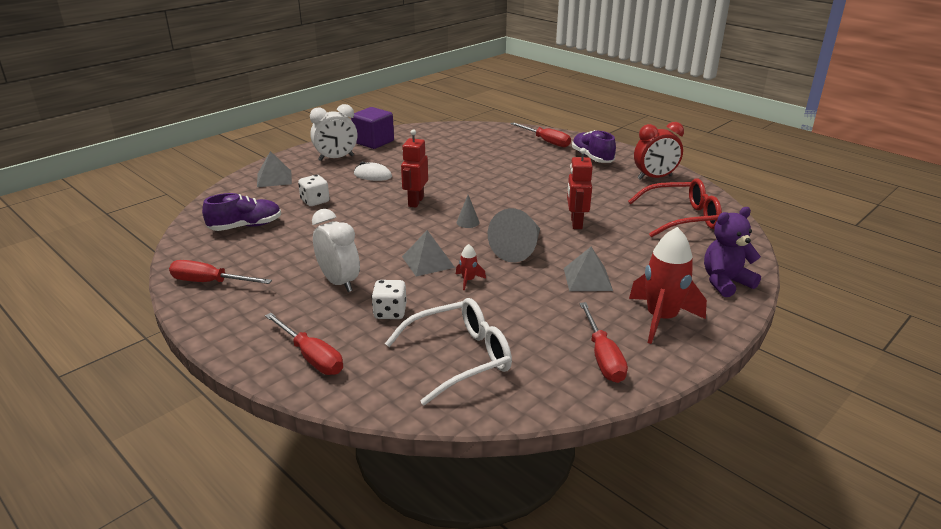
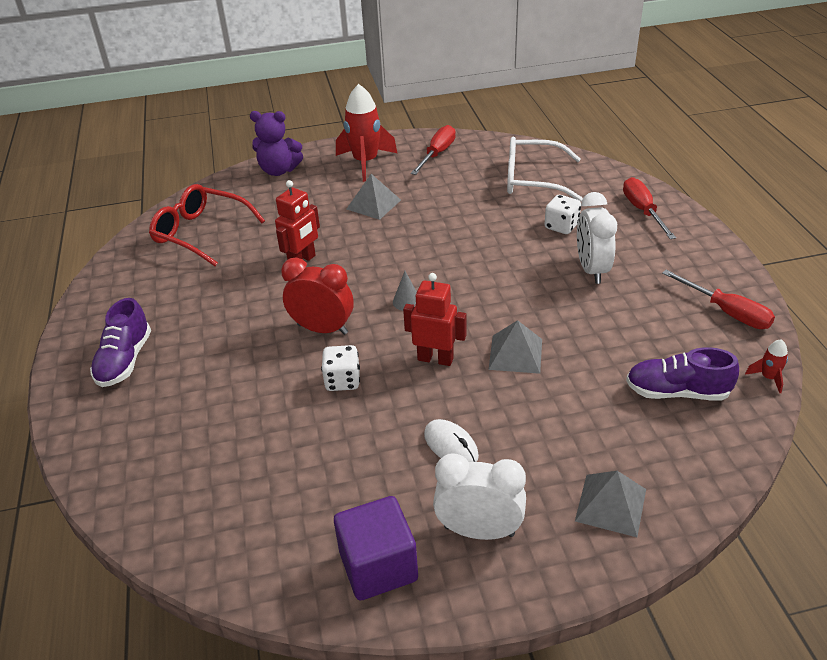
camera: 145 degrees left, 10 degrees up
(315, 201) = (566, 412): white dice -> white dice (342, 381)
(415, 202) = (435, 359): red robot -> red robot turned 120 degrees counterclockwise
(428, 262) = (491, 265): grey pyramid -> grey pyramid (515, 354)
(468, 280) = (472, 234): red rocket -> red rocket (768, 378)
(519, 249) = (393, 250): grey cone -> none
(546, 141) = (120, 429): red screwdriver -> none
(654, 177) = (124, 294): red clock -> red clock (322, 329)

